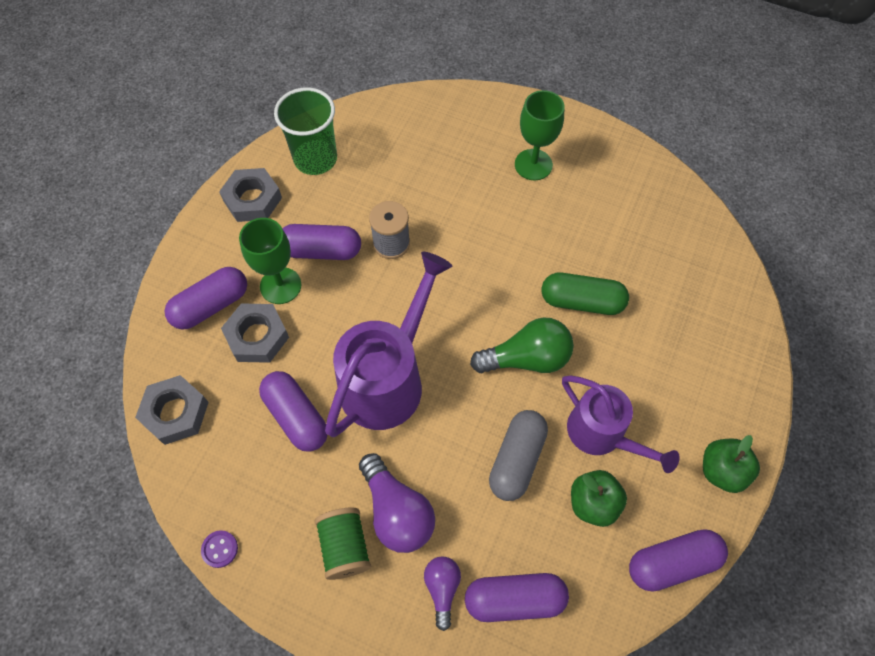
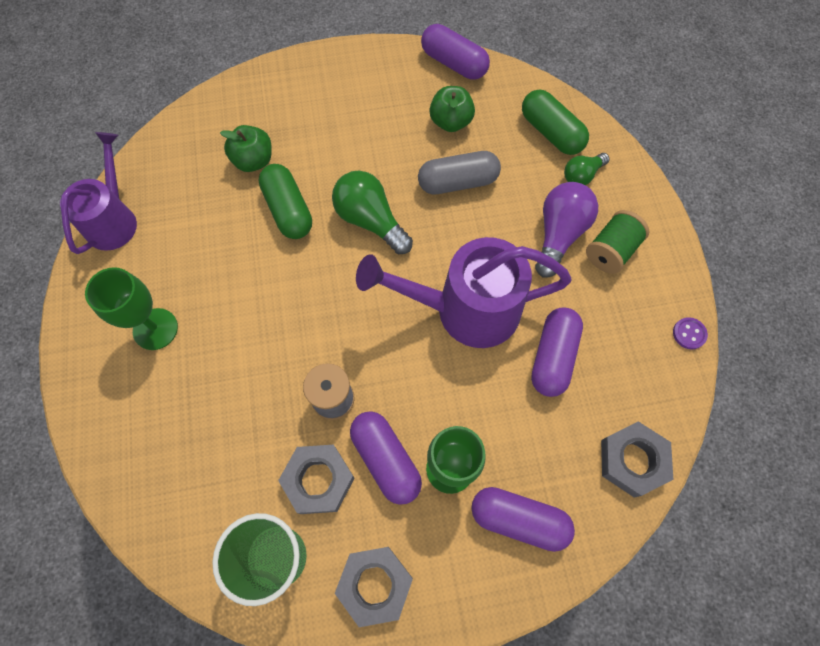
camera: 125 degrees left, 5 degrees up
(257, 336) = (513, 448): grey nut -> grey nut (318, 480)
(442, 588) = (582, 175): purple light bulb -> green light bulb
(514, 599) = (551, 132): purple capsule -> green capsule
(602, 435) = (396, 140): purple watering can -> purple watering can (114, 219)
(722, 471) = (368, 63): green apple -> green apple (253, 161)

